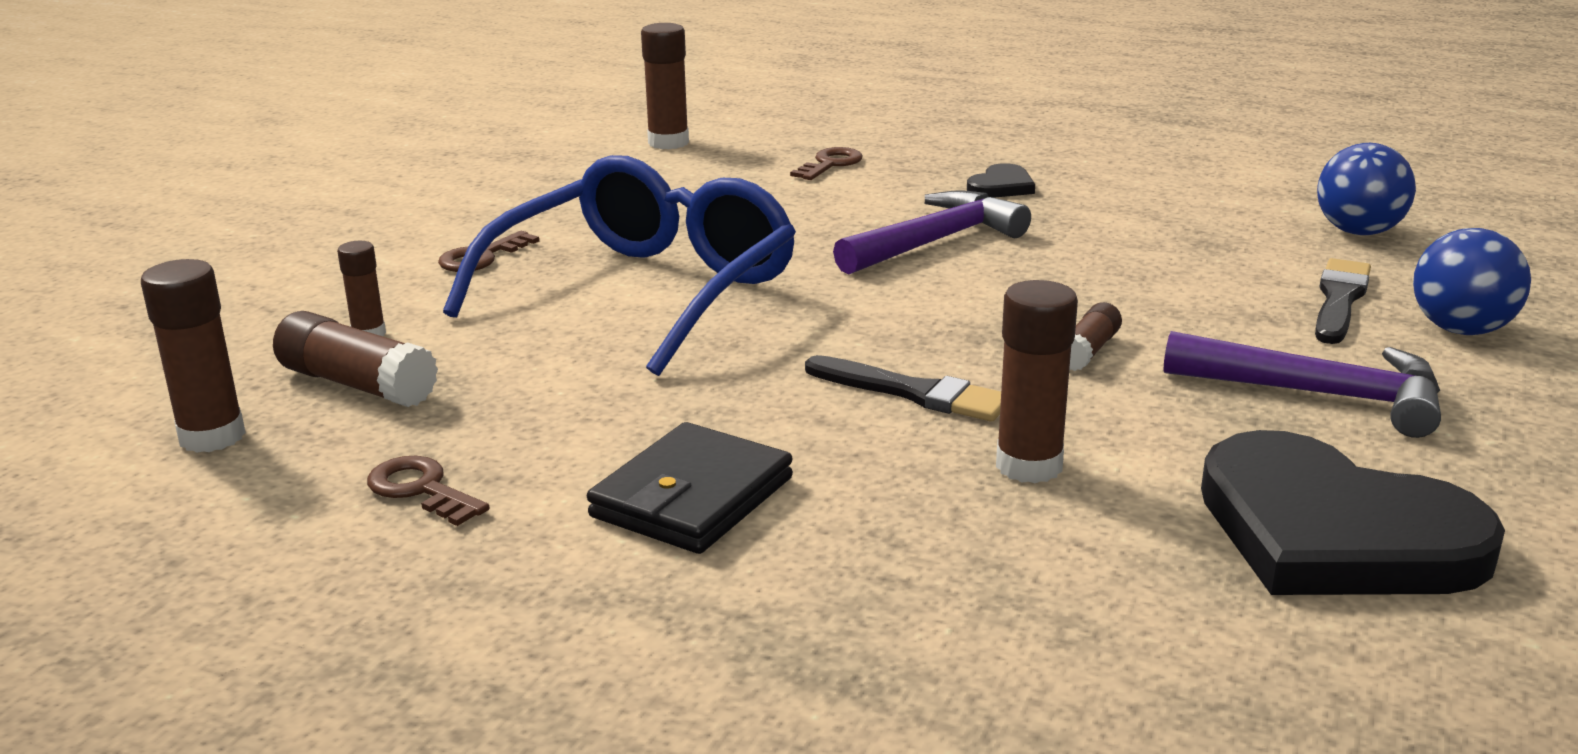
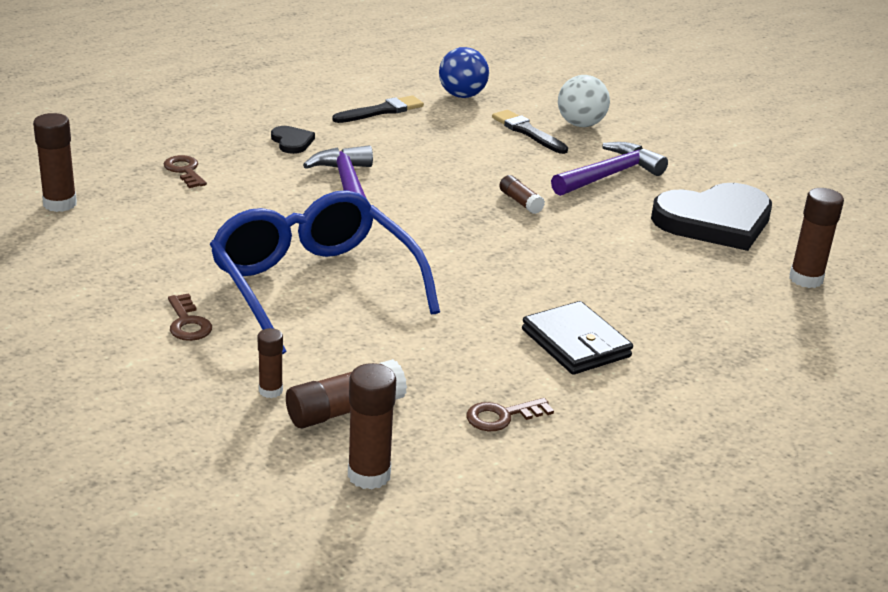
camera: 65 degrees left, 5 degrees up
(913, 393) = (521, 256): black brush -> black brush (381, 111)
(1029, 466) = (615, 257): brown glue stick -> brown glue stick (806, 279)
(1460, 330) = (580, 124): blue ball -> white ball

